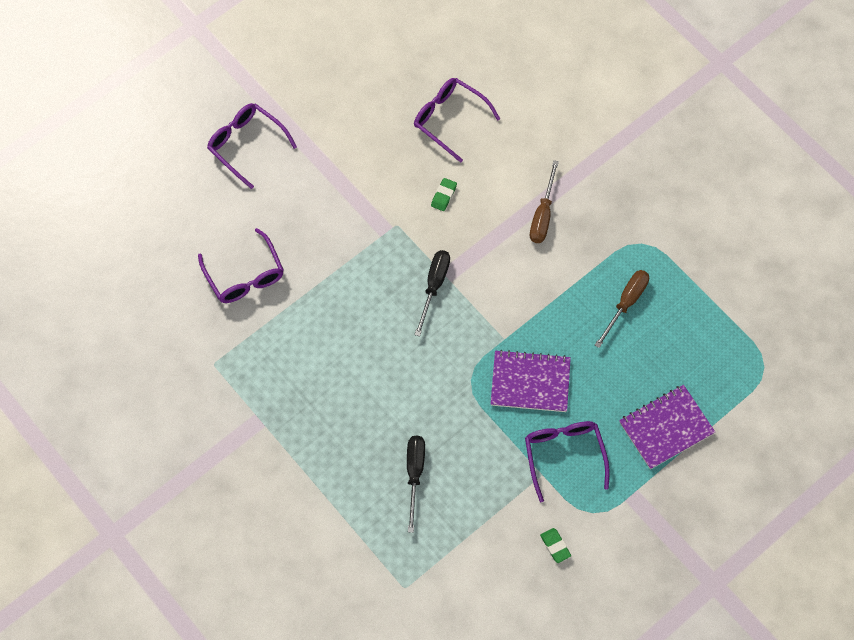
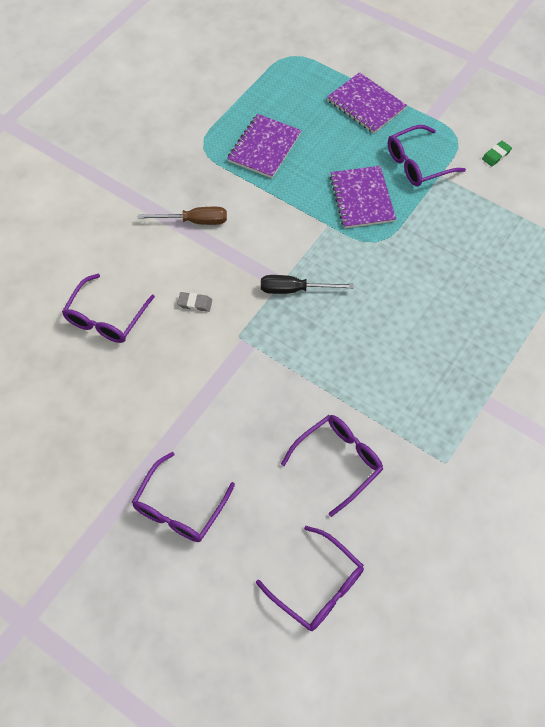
camera: 105 degrees left, 5 degrees down
(145, 231) = (318, 586): none -> purple glasses
(414, 474) = (481, 263): black screwdriver -> none
(443, 196) = (195, 303): green eraser -> grey eraser
(626, 303) = (264, 147): brown screwdriver -> purple notebook

